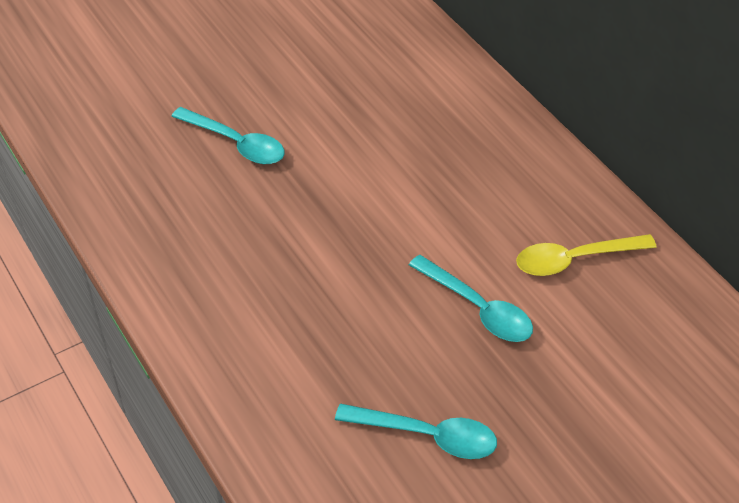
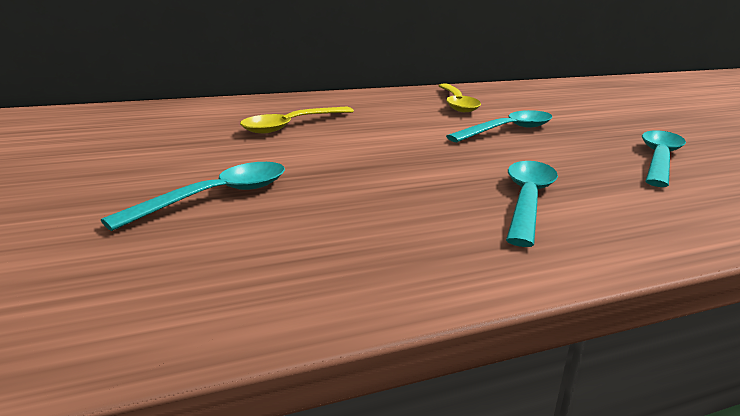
camera: 80 degrees left, 25 degrees down
(279, 317) = (527, 200): none -> turquoise spoon
(416, 141) = (292, 126): none -> yellow spoon

